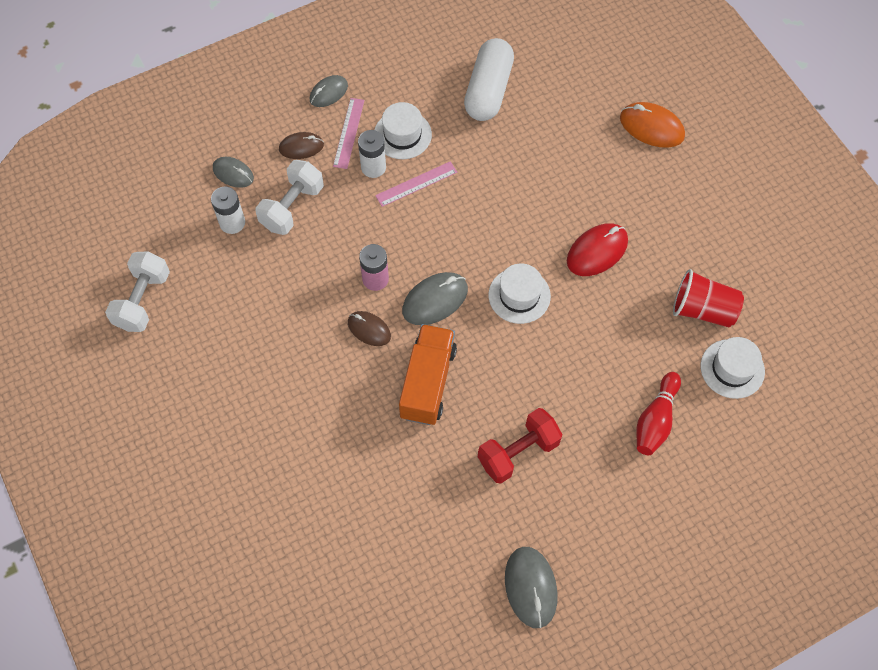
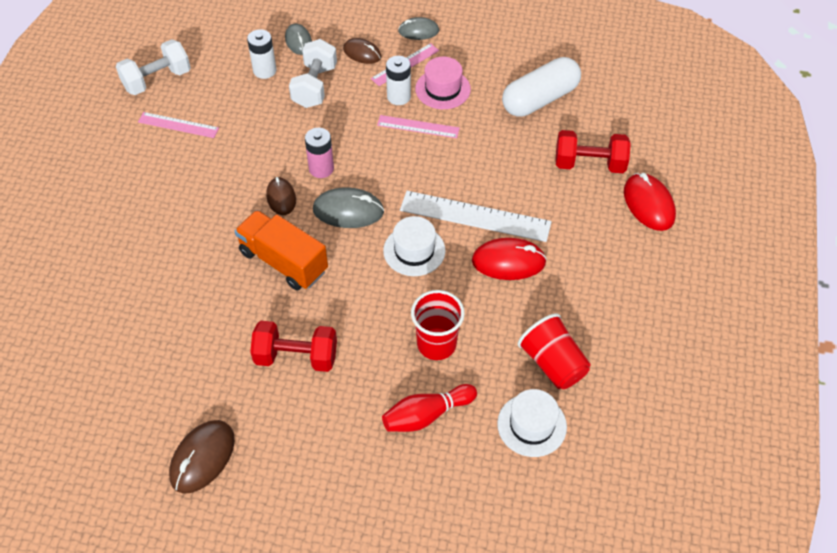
camera: 40 degrees right, 10 degrees down
(209, 329) = (178, 125): none -> pink ruler
(292, 207) = (315, 86): white dumbbell -> white dumbbell turned 60 degrees counterclockwise
(402, 135) = (443, 89): white hat -> pink hat
(428, 382) = (283, 261): orange truck -> orange truck turned 105 degrees counterclockwise
(531, 587) = (202, 458): grey mouse -> brown mouse
(536, 231) = (475, 216): none -> white ruler
(579, 123) = (589, 164): none -> red dumbbell
(609, 359) = (436, 344): none -> red cup
(651, 127) = (648, 204): orange mouse -> red mouse

